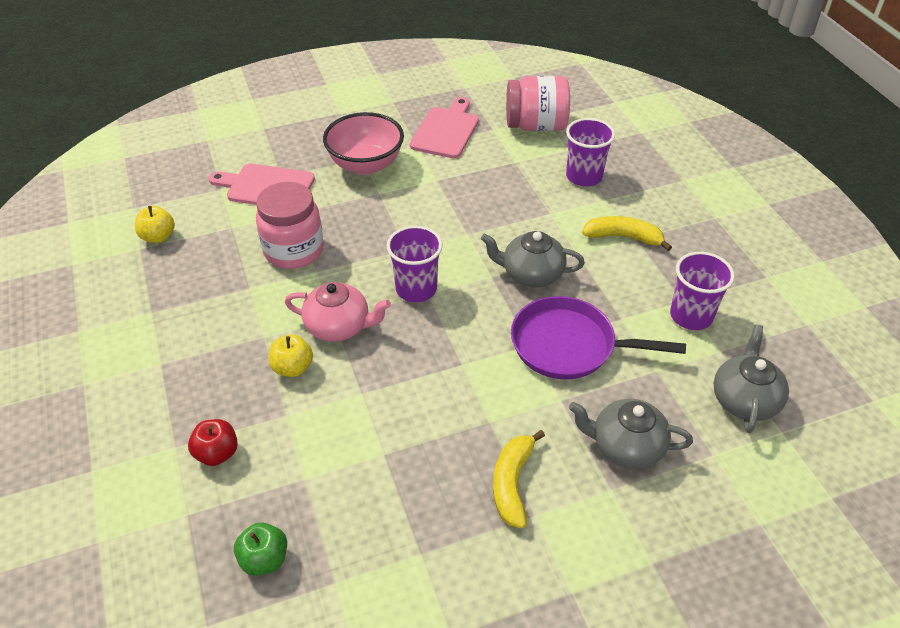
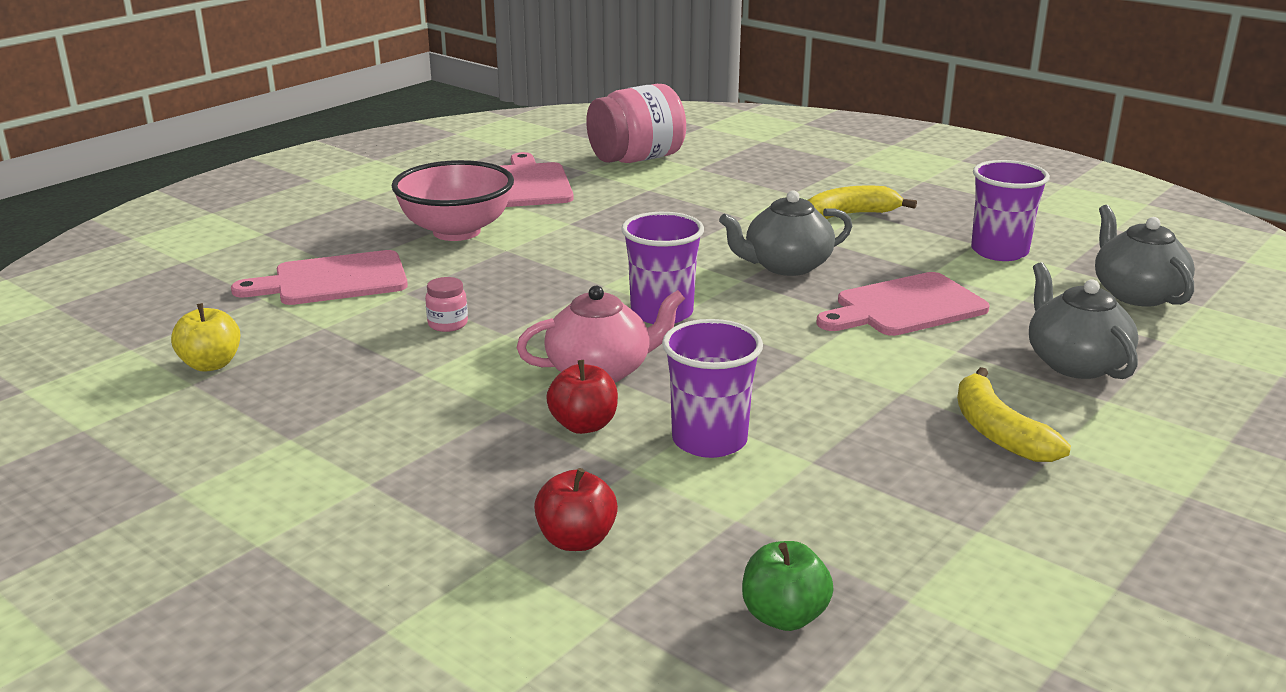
camera: 30 degrees left, 20 degrees down
(292, 368) = (584, 425): yellow apple -> red apple
(294, 250) = (448, 324): pink jar -> pink jar, size x0.41
(569, 345) = (905, 307): purple pan -> pink cutting board
(584, 176) = (744, 183): purple cup -> purple cup (709, 440)
(625, 446) = (1074, 363): grey teapot -> grey teapot turned 90 degrees clockwise

